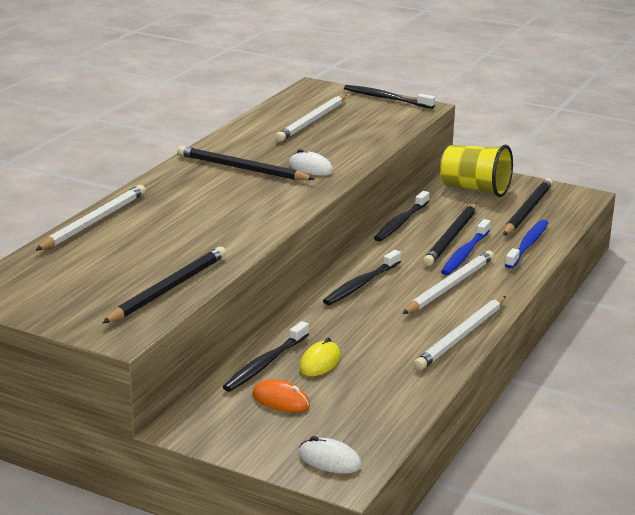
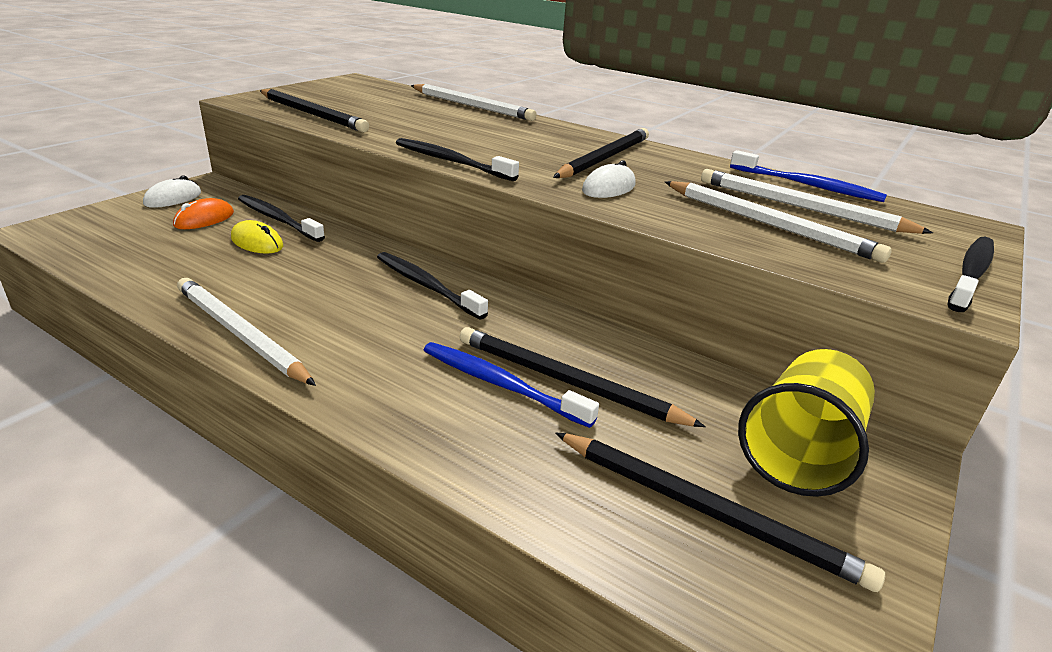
camera: 95 degrees right, 5 degrees up
(329, 460) = (77, 227): white mouse -> white mouse (173, 198)
(401, 222) = (624, 342): black toothbrush -> black toothbrush (451, 161)
(449, 286) = (392, 350): white pencil -> white pencil (769, 224)
(527, 245) = (528, 470): blue toothbrush -> blue toothbrush (807, 185)

